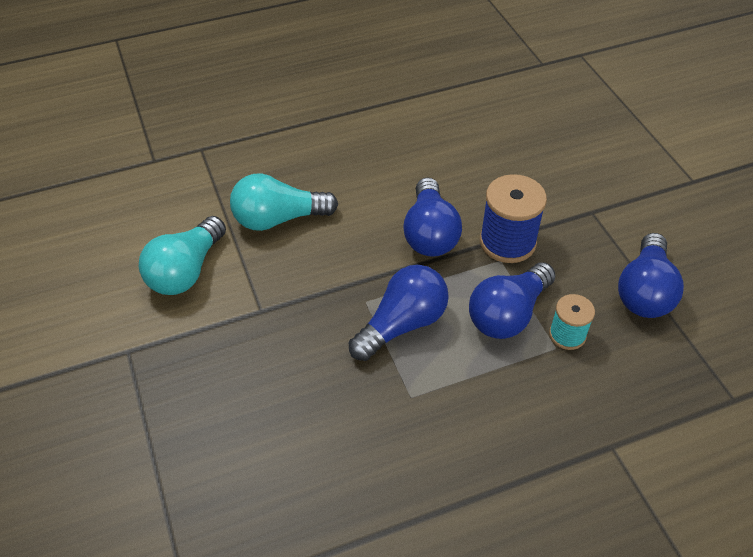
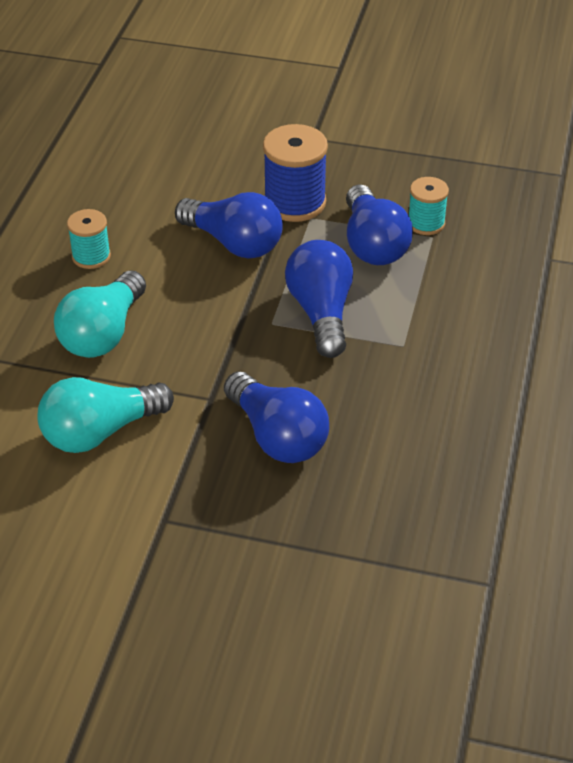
camera: 55 degrees left, 5 degrees down
(186, 271) = (100, 432): turquoise light bulb -> turquoise light bulb turned 90 degrees clockwise
(346, 170) = (91, 256): none -> turquoise spool
(644, 291) = (424, 159): blue light bulb -> blue light bulb (277, 436)

